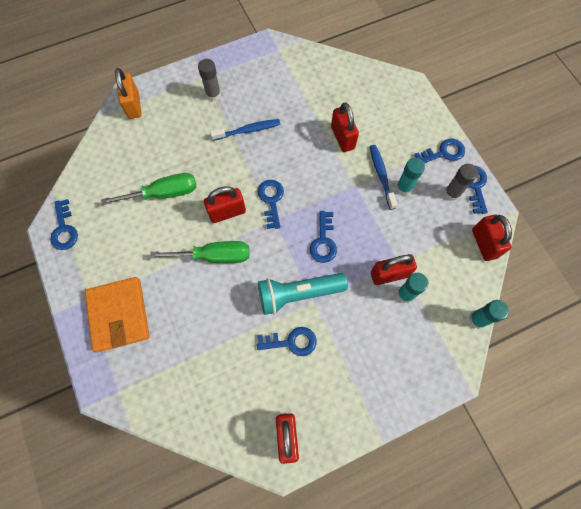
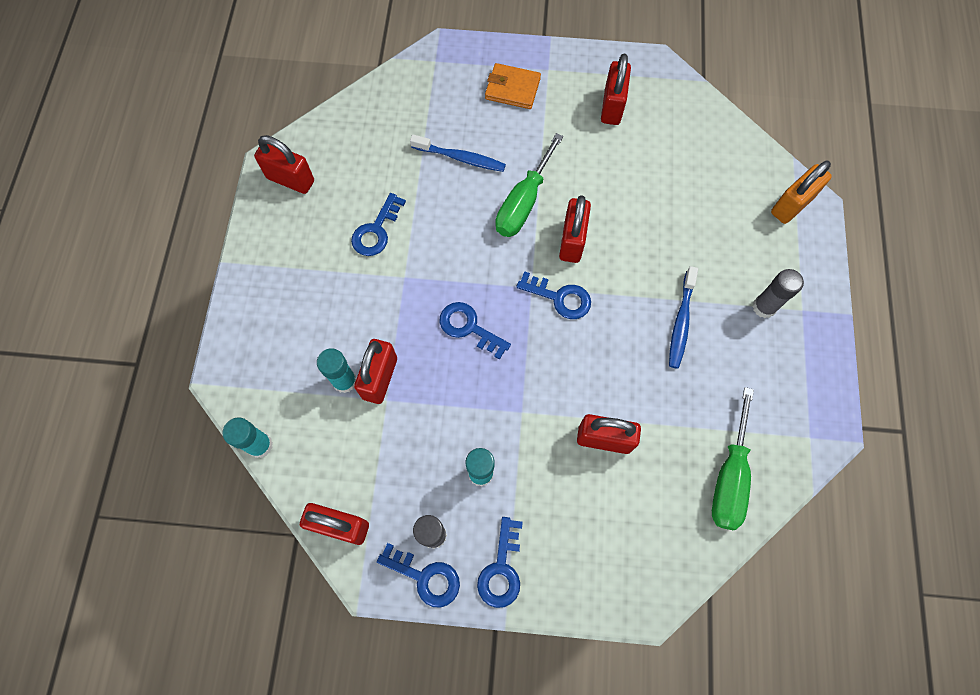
camera: 120 degrees right, 0 degrees up
(64, 229) = (645, 75): blue key -> none
(103, 238) = (612, 106): none -> red padlock
(119, 315) = (512, 89): orange wallet -> orange wallet, size x0.64
(133, 105) = (791, 205): orange padlock -> orange padlock turned 60 degrees counterclockwise
(164, 193) = (637, 186): green screwdriver -> green screwdriver (729, 477)
(298, 294) = (423, 265): turquoise flashlight -> none
(381, 175) = (516, 455): blue toothbrush -> blue toothbrush (461, 158)

